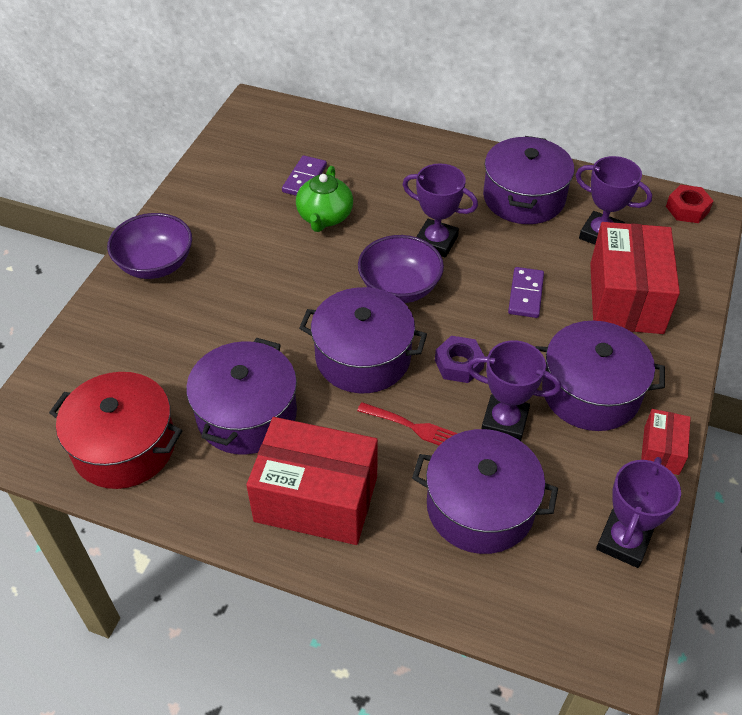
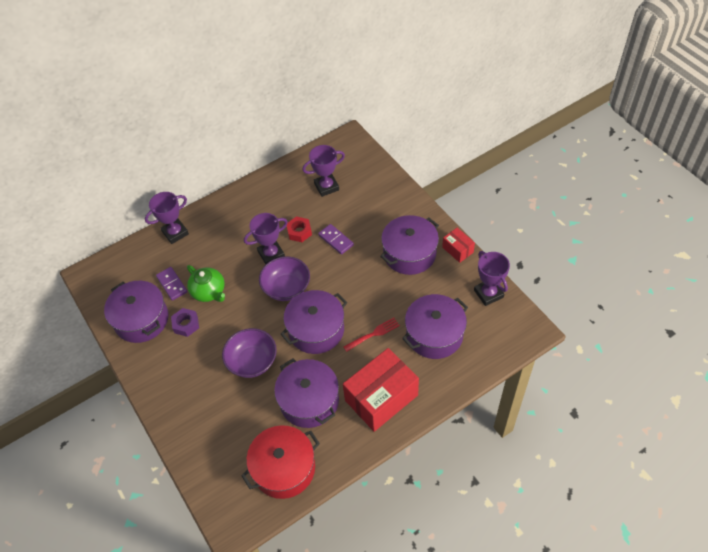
camera: 50 degrees left, 5 degrees up
(155, 264) = (169, 391): purple bowl -> purple bowl (252, 361)
(459, 364) = (353, 293): purple nut -> purple nut (186, 324)
(504, 422) = (399, 296): purple trophy -> purple trophy (175, 233)
(523, 197) = (276, 200): purple pot -> purple pot (141, 319)
(625, 298) = (370, 204): red box -> none
(687, 209) = (341, 144): red nut -> red nut (299, 232)

